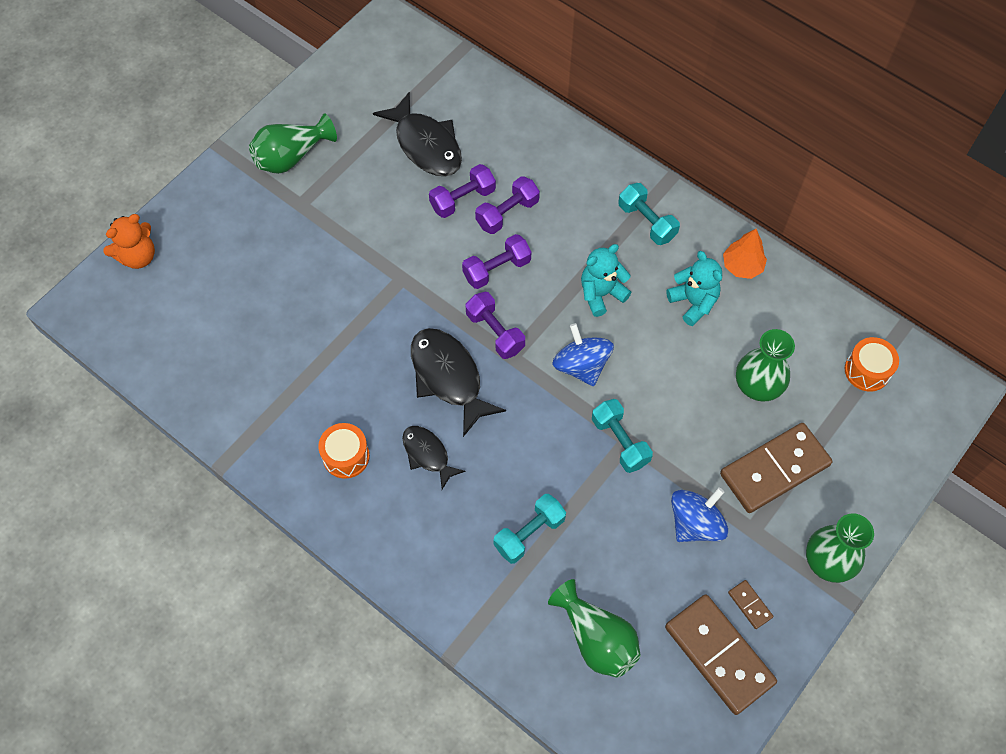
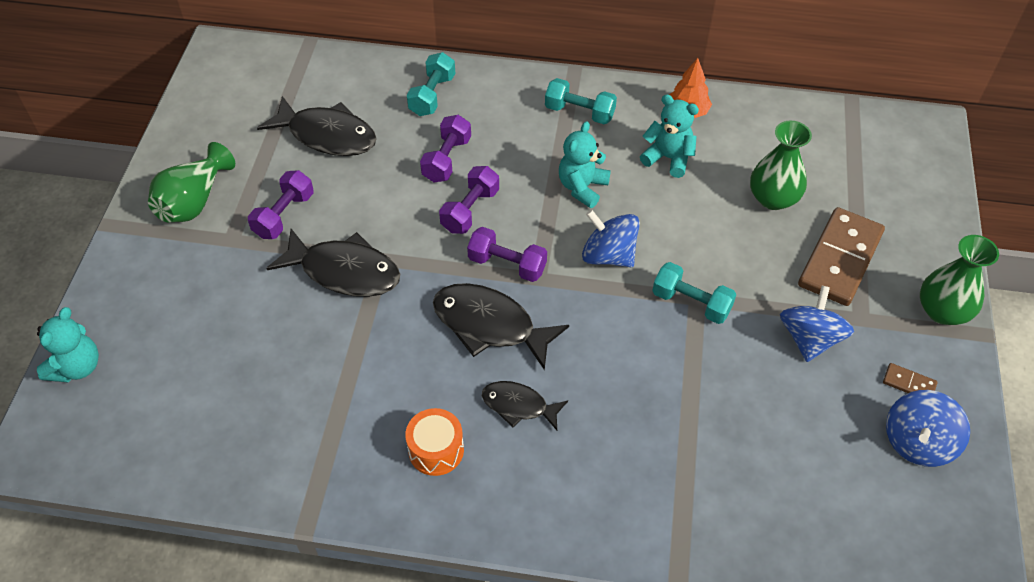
camera: 30 degrees left, 10 degrees down
(138, 256) = (77, 367): orange teddy bear -> turquoise teddy bear
(367, 274) = (344, 271): none -> black fish
(462, 199) = (395, 166): purple dumbbell -> purple dumbbell (284, 215)
(529, 533) = (668, 427): turquoise dumbbell -> turquoise dumbbell (432, 95)
(596, 639) = (801, 489): green vase -> none
(719, 655) = (917, 442): brown domino -> blue spinning top
(867, 370) = (851, 145): orange drum -> none

